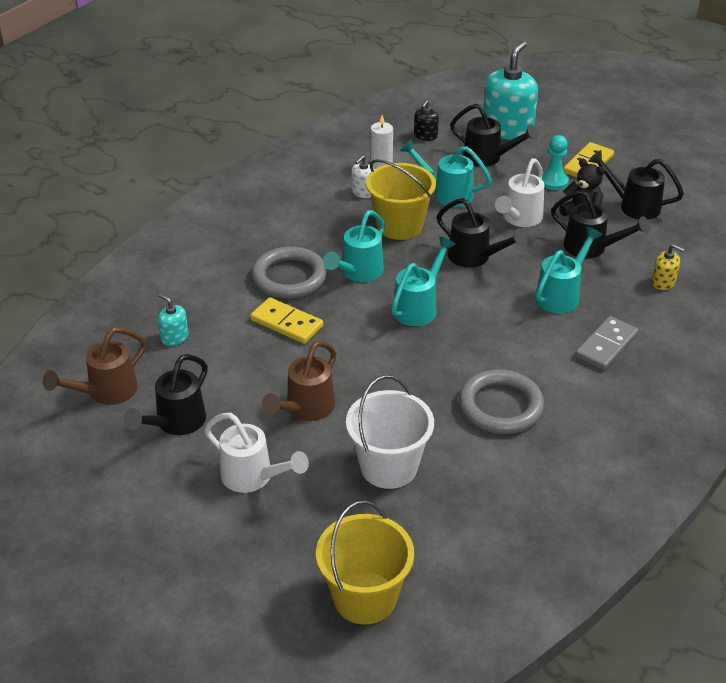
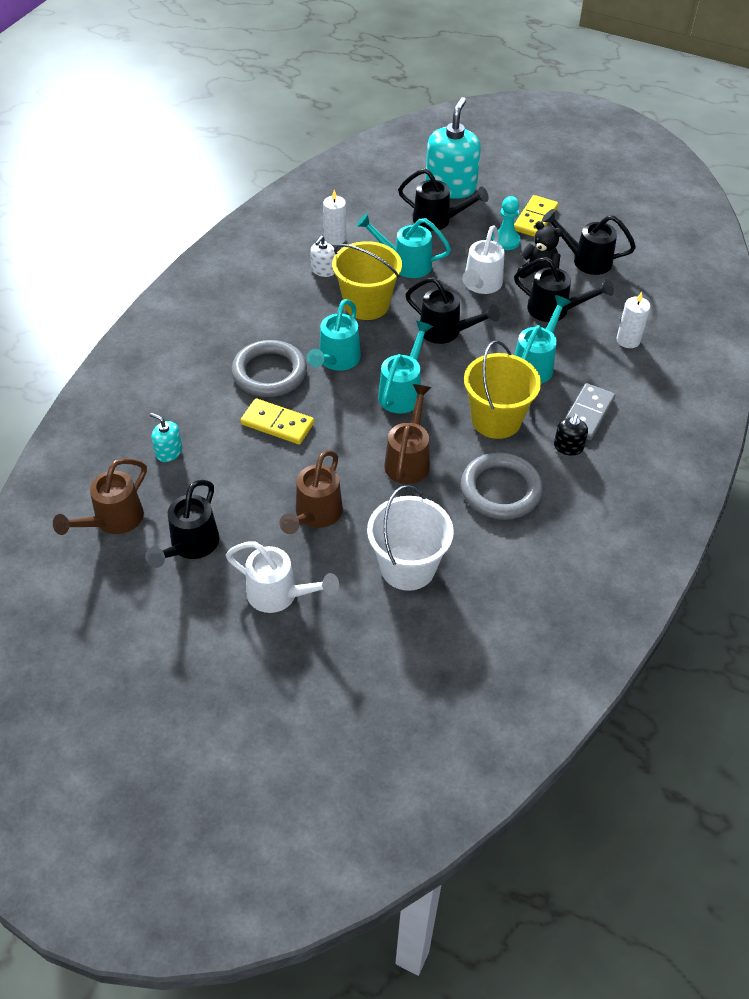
camera: 10 degrees left, 10 degrees up
(365, 597) = (412, 707): yellow bucket -> yellow bucket (496, 420)
(411, 369) = (408, 460): none -> brown watering can
(425, 135) = (372, 201): black soap dispenser -> black soap dispenser (568, 447)
(663, 282) = (628, 340): yellow soap dispenser -> white candle

